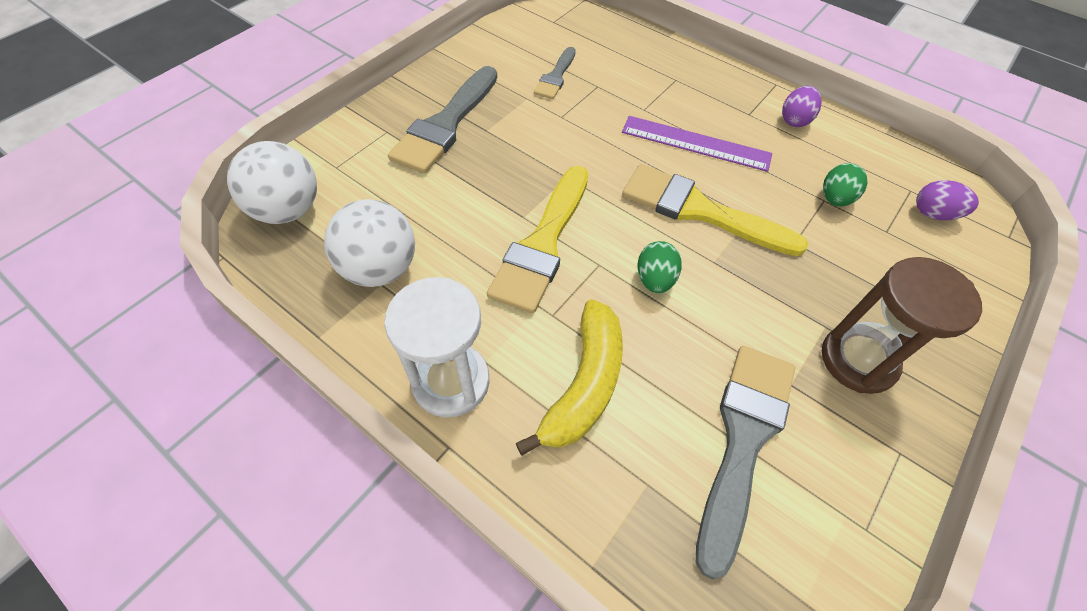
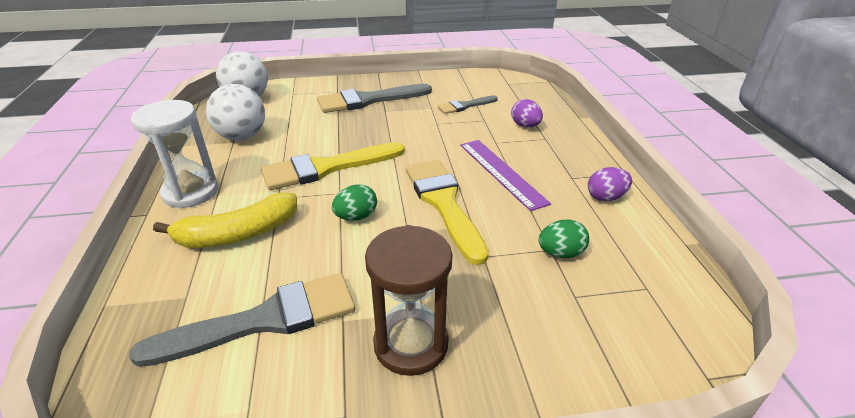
camera: 45 degrees right, 20 degrees down
(933, 214) = (643, 313): purple egg -> purple egg (525, 126)

